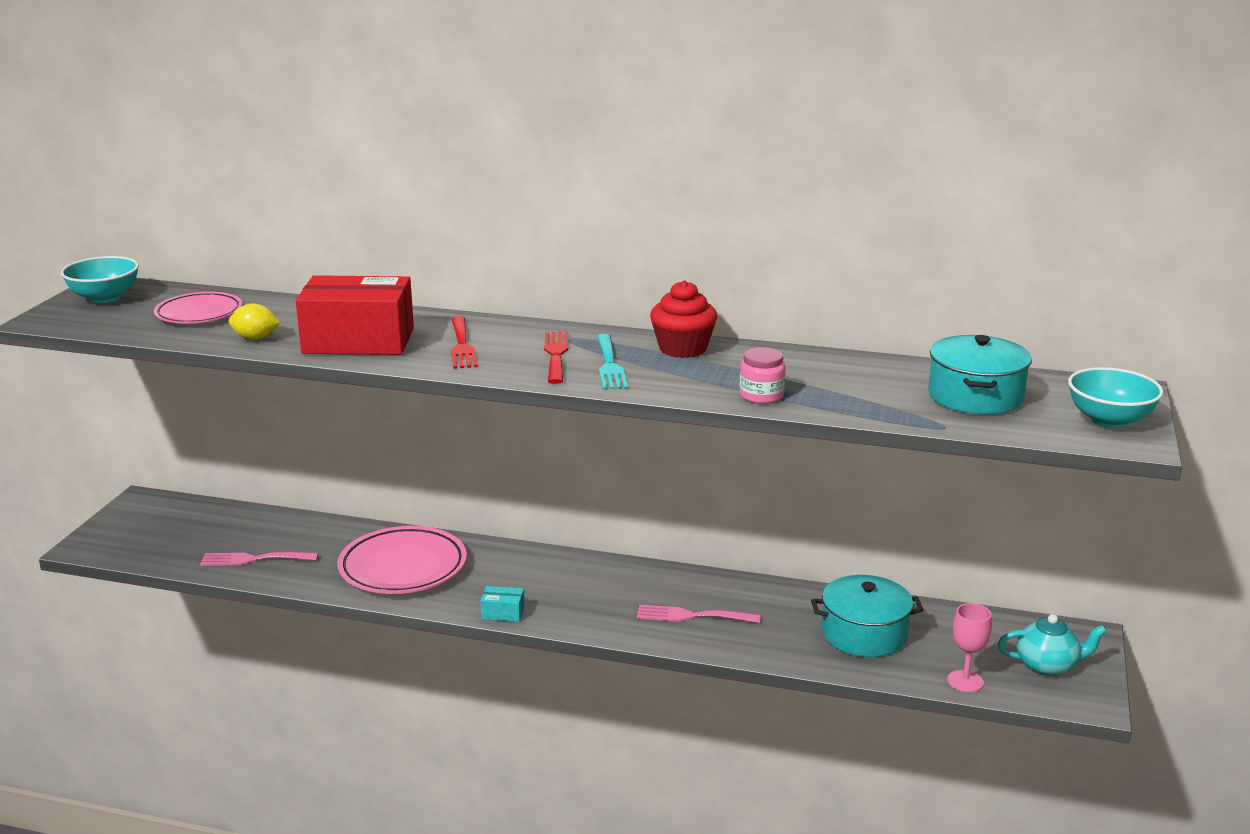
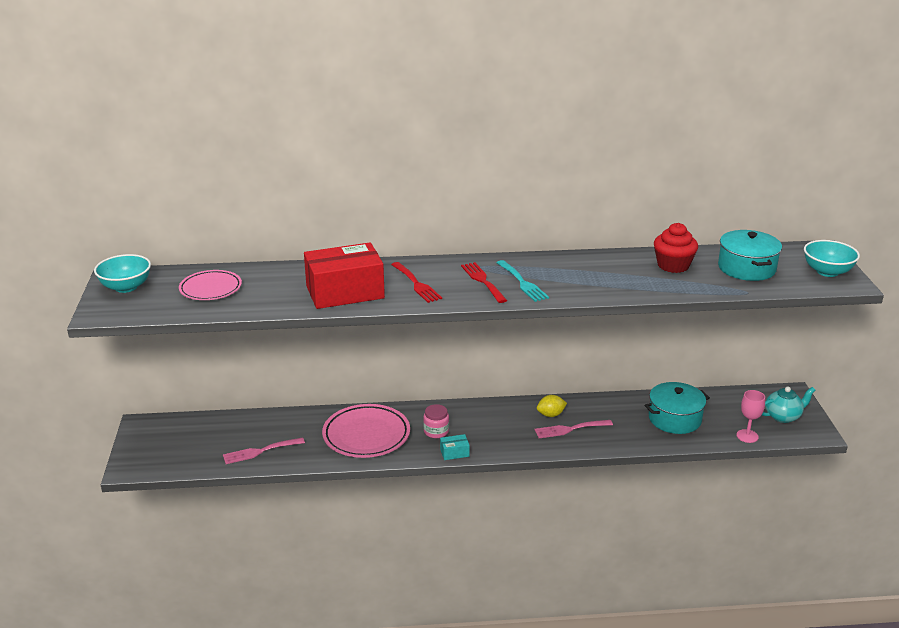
camera: 20 degrees left, 5 degrees up
(255, 338) = (272, 302): yellow lemon -> yellow lemon (551, 415)
(683, 349) = (555, 263): red cupcake -> red cupcake (673, 265)
(761, 396) = (630, 289): pink jar -> pink jar (436, 431)

